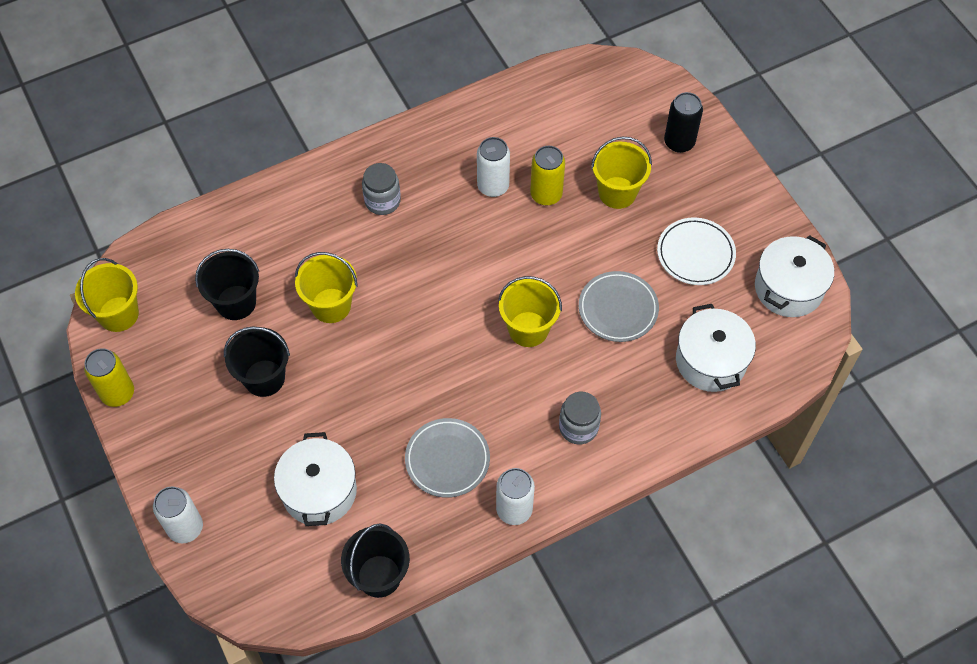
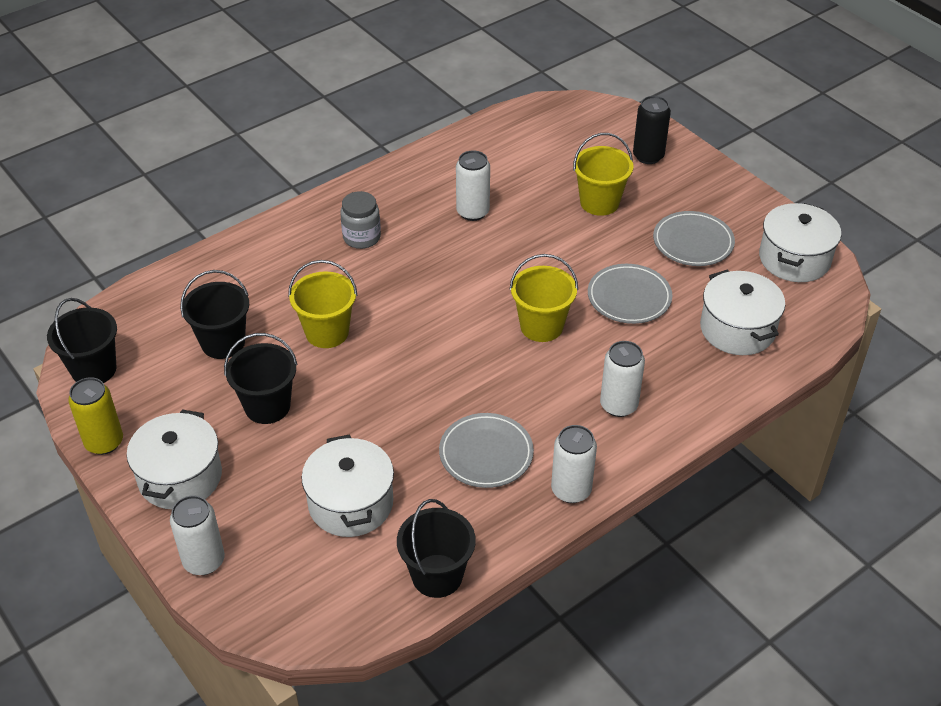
camera: 10 degrees left, 15 degrees down
(118, 314) = (94, 369): yellow bucket -> black bucket
(177, 440) = (180, 477): none -> white pot
(546, 194) = (528, 212): yellow can -> none
(578, 427) = (618, 405): grey jar -> white can
(695, 254) = (693, 242): white plate -> grey plate

